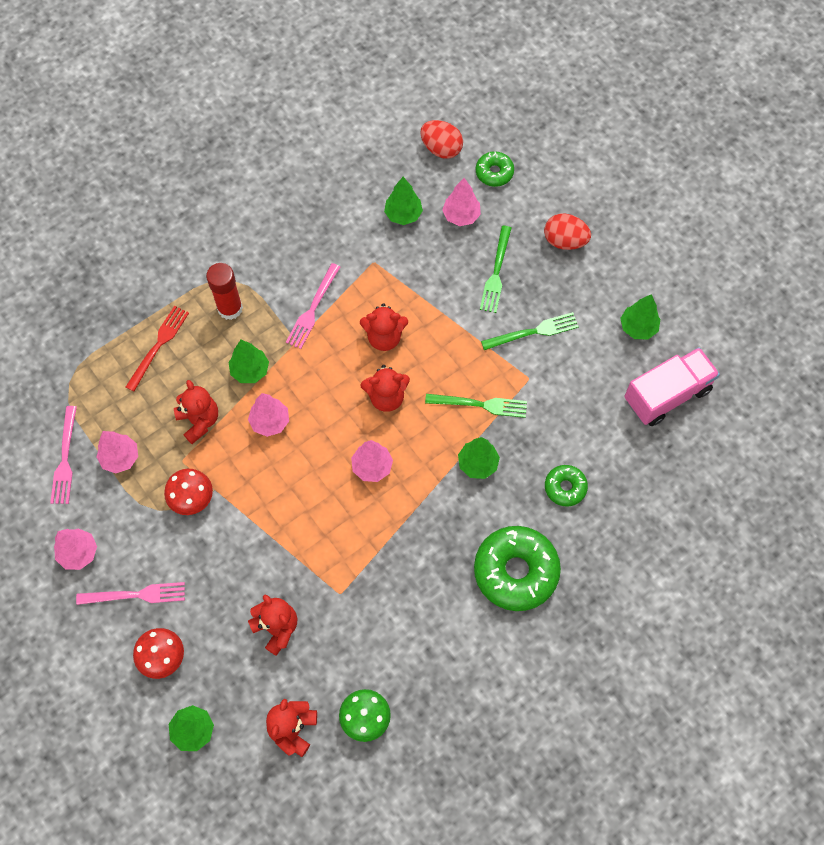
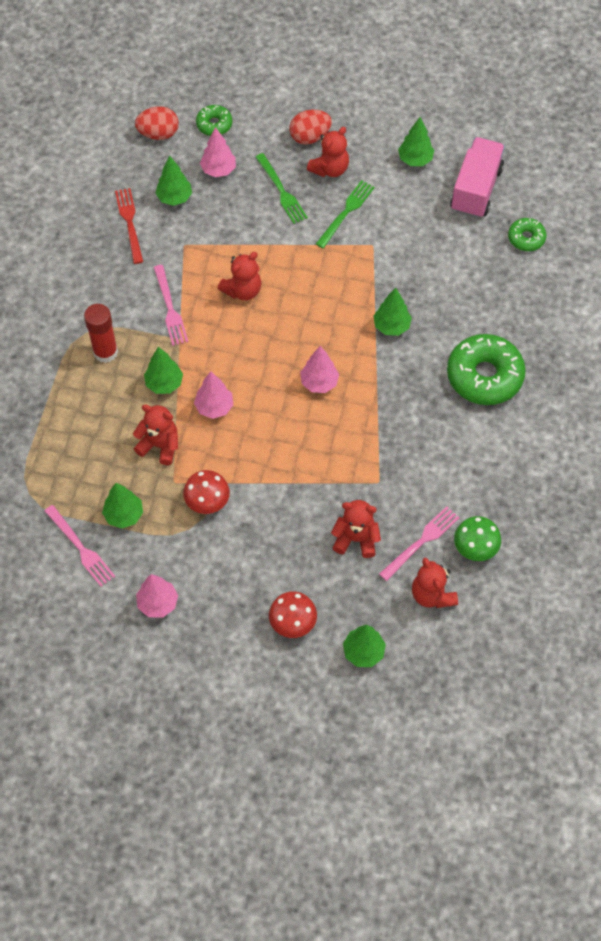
camera: 40 degrees left, 5 degrees down
(120, 458) = (124, 515): pink tree -> green tree
(136, 595) = (231, 597): pink fork -> pink fork (421, 541)
(158, 345) = (75, 416): red fork -> red fork (129, 223)
(386, 397) = (283, 329): red teddy bear -> red teddy bear (330, 169)
(480, 405) = (355, 286): green fork -> none
(565, 487) = (465, 298): green donut -> green donut (526, 238)

